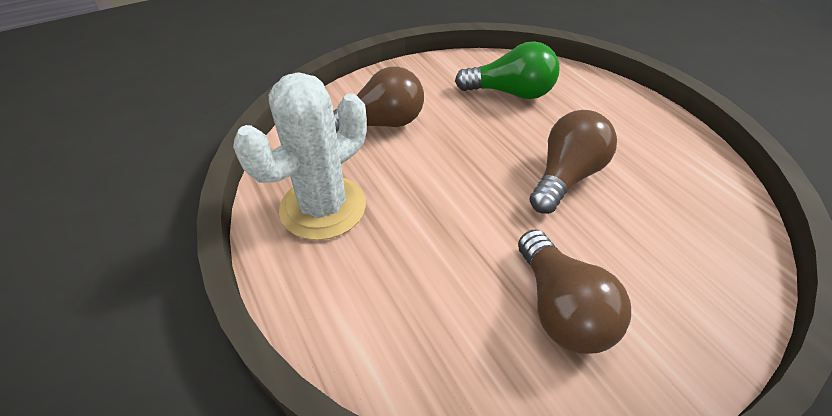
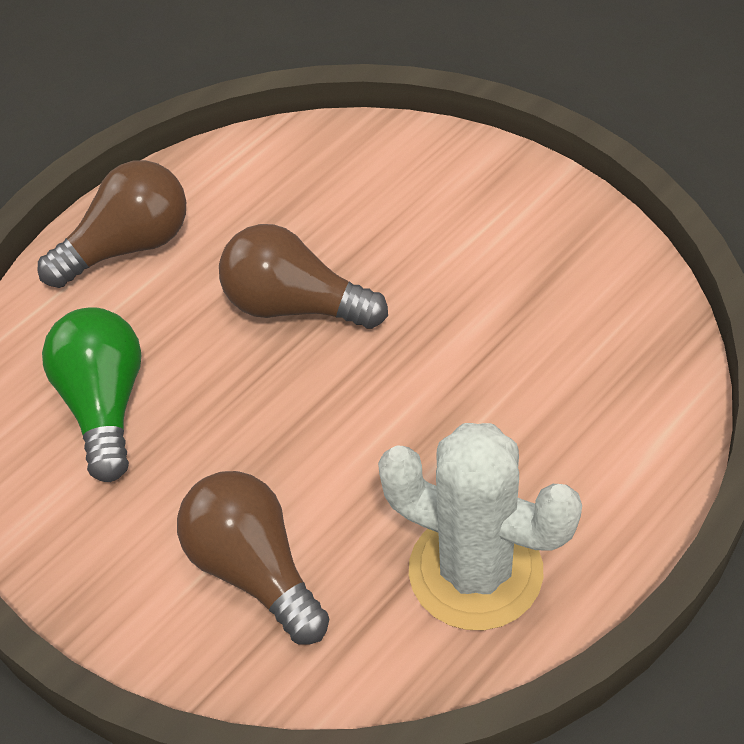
camera: 105 degrees left, 5 degrees up
(561, 309) = (514, 282): brown light bulb -> brown light bulb (128, 246)

